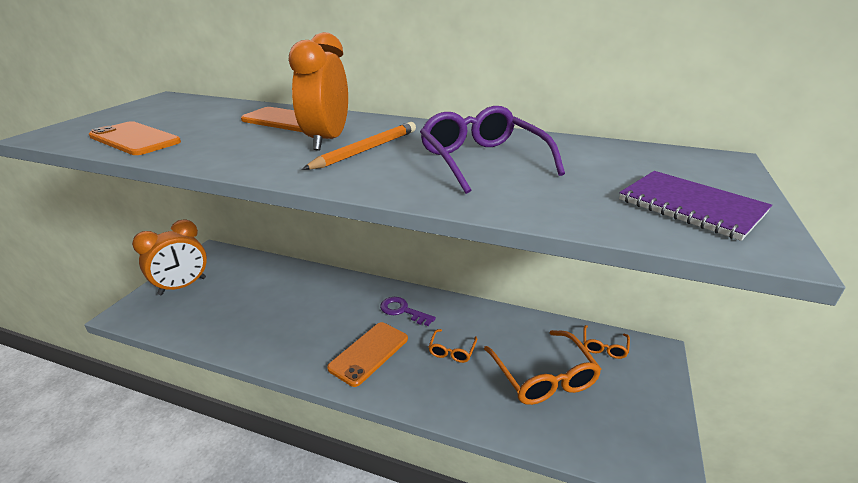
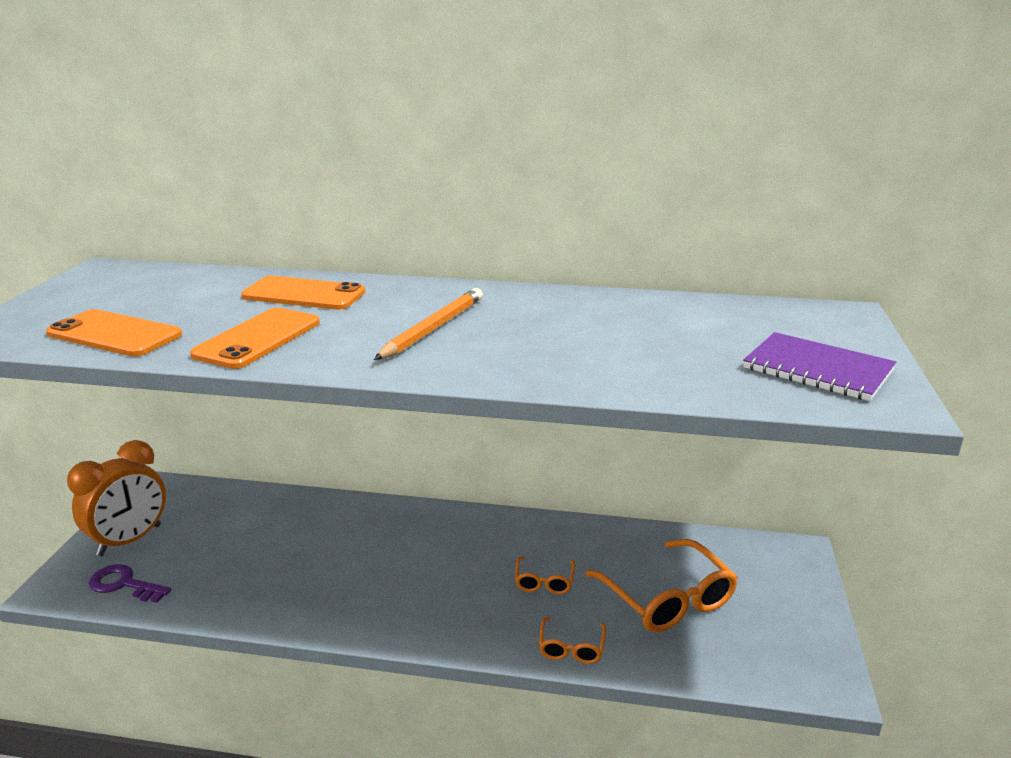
camera: 10 degrees left, 5 degrees down
(327, 141) = (376, 319): orange clock -> none
(369, 353) = (435, 597): orange phone -> orange phone (258, 339)
(403, 311) = (465, 539): purple key -> purple key (124, 584)
(482, 161) = (579, 333): purple glasses -> none
(604, 346) = (734, 554): orange glasses -> orange glasses (571, 647)

